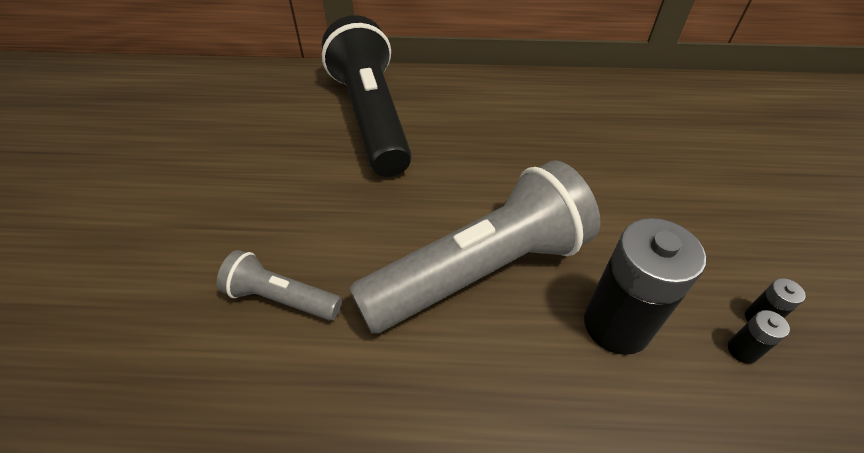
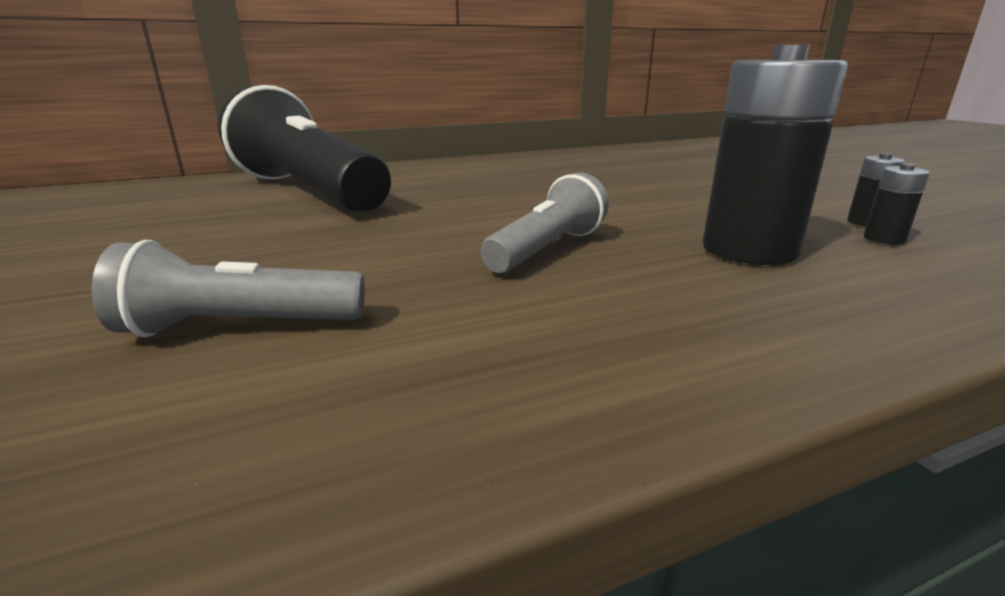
camera: 25 degrees left, 25 degrees down
(479, 270) = (547, 249): grey flashlight -> grey flashlight, size x0.48

